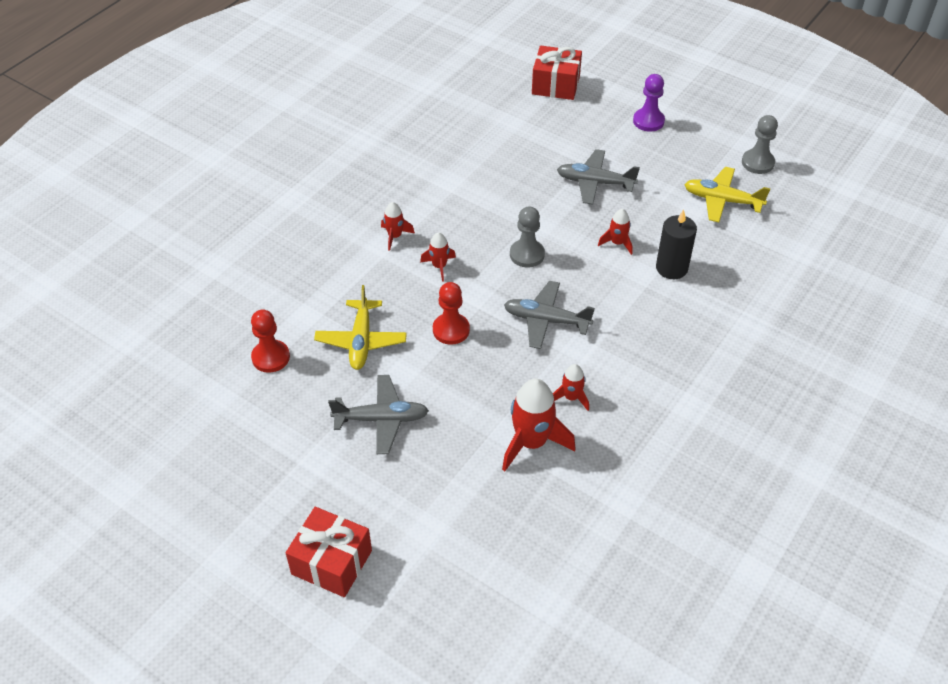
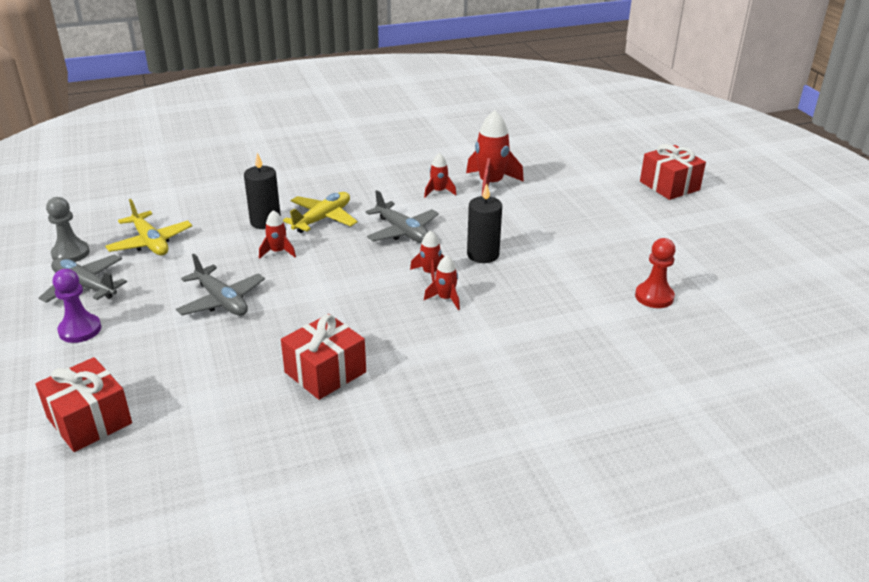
camera: 145 degrees left, 15 degrees down
(361, 341) = (564, 277): yellow plane -> yellow plane (322, 219)
(381, 419) = (586, 229): grey plane -> grey plane (85, 286)
(395, 236) = (462, 340): red rocket -> red rocket (430, 273)
(451, 330) = (483, 255): red pawn -> black candle
(461, 170) = (325, 372): none -> red gift
(527, 254) = (360, 275): grey pawn -> none

